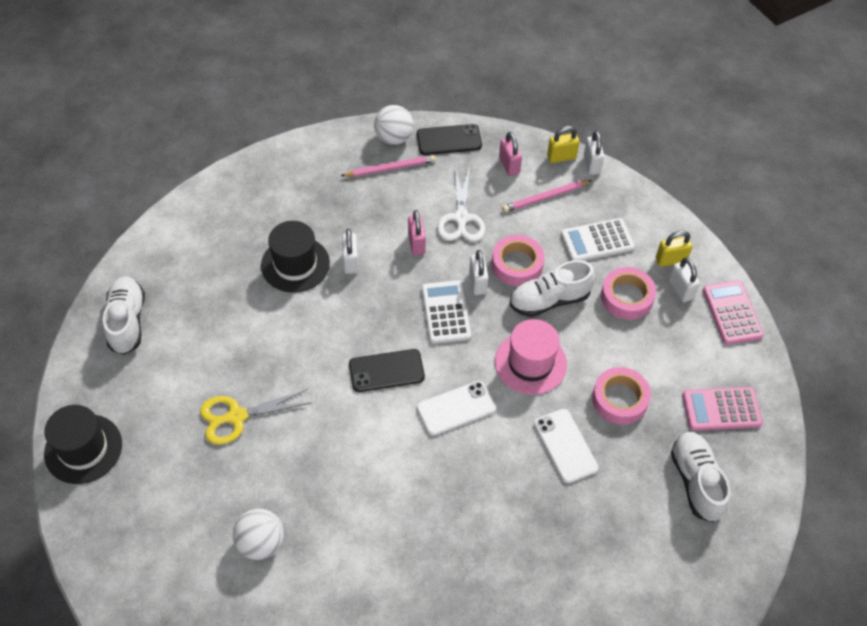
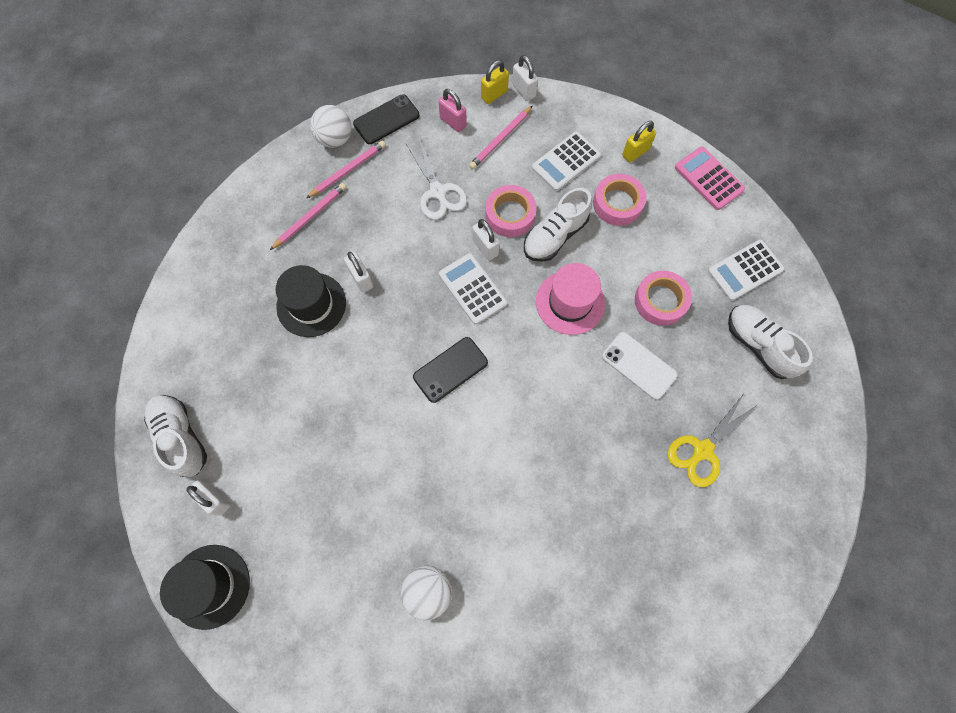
camera: 25 degrees left, 15 degrees up
(237, 416) = (339, 480): yellow scissors -> yellow scissors (702, 450)
(335, 193) = (310, 217): none -> pink pencil
(416, 243) = (411, 234): pink padlock -> none
(456, 408) = (530, 376): white phone -> none
(680, 290) = (657, 176): white padlock -> white padlock (215, 499)
(721, 409) = (744, 270): pink calculator -> white calculator

